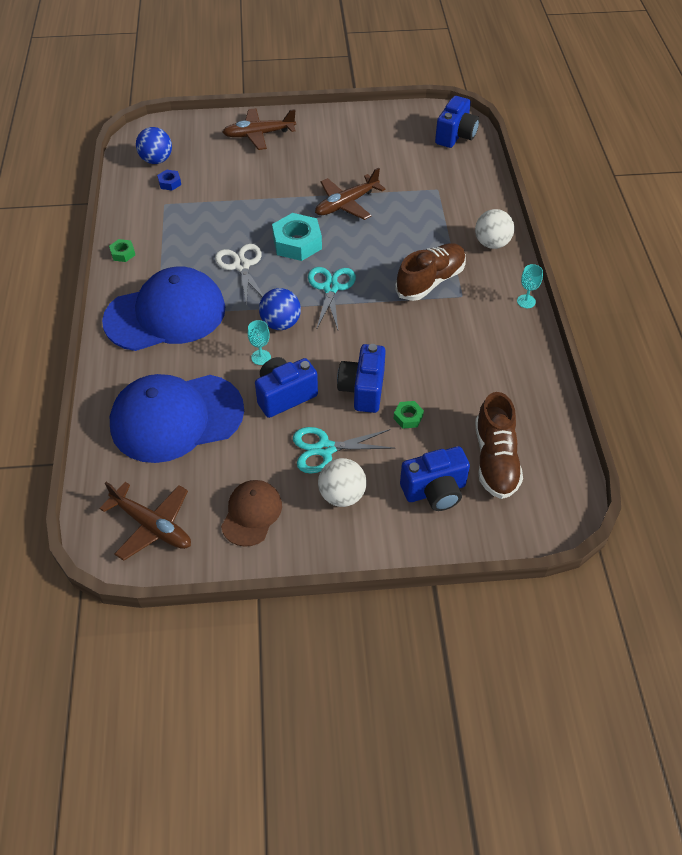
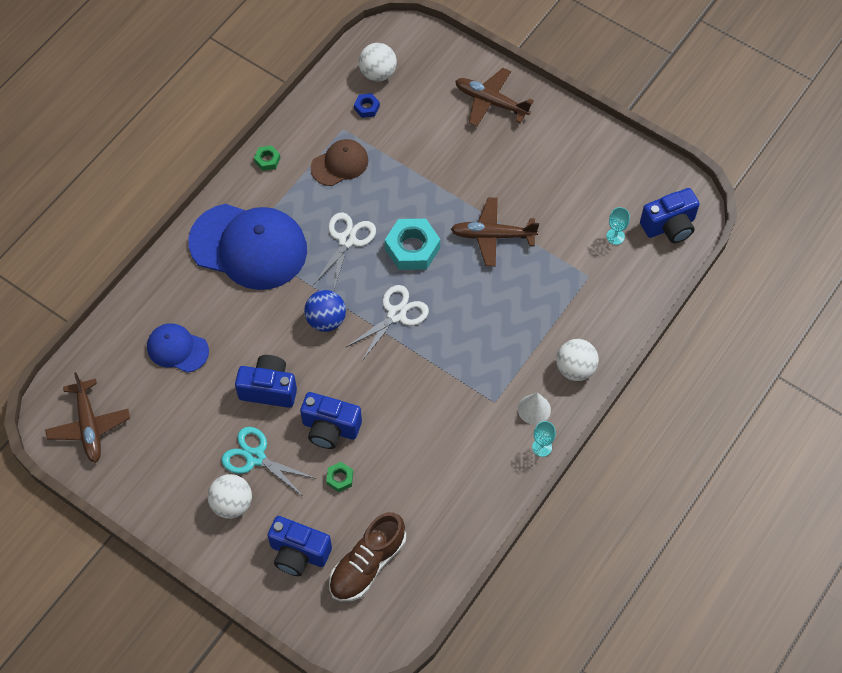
camera: 40 degrees right, 10 degrees up
(156, 160) = (378, 73): blue ball -> white ball
(176, 418) = (177, 349): blue cap -> blue cap, size x0.51
(251, 514) = (159, 469): brown cap -> brown cap (340, 164)
(261, 357) = (283, 341): turquoise goblet -> turquoise goblet (615, 236)
(331, 288) = (396, 314): turquoise scissors -> white scissors
(363, 390) = (330, 428): blue camera -> blue camera turned 120 degrees counterclockwise
(430, 281) = (483, 368): brown shoe -> none
(494, 283) = (534, 409): none -> white cone

